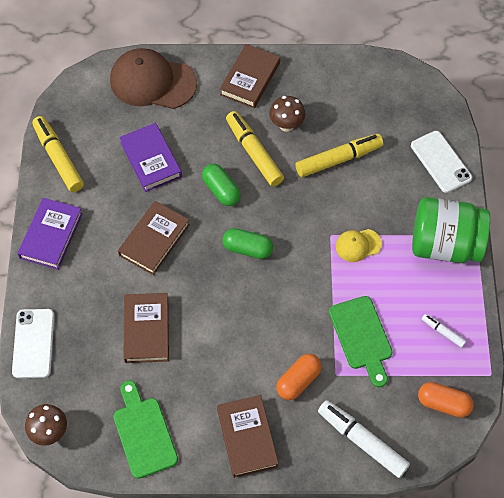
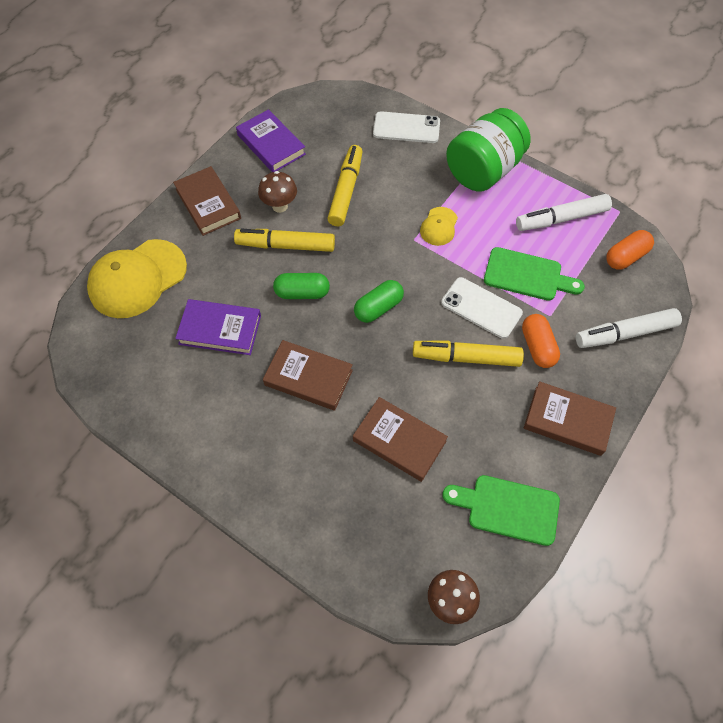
camera: 55 degrees left, 0 degrees up
(33, 343) = (337, 558): white phone -> white phone (481, 308)
(51, 235) = (227, 468): purple book -> purple book (271, 144)
(58, 158) = (144, 409): yellow marker -> yellow marker (466, 357)
(152, 82) = (137, 279): brown cap -> yellow cap
(154, 240) = (308, 377): brown book -> brown book turned 45 degrees counterclockwise
(443, 332) = (561, 219): white marker -> white marker, size x2.02

